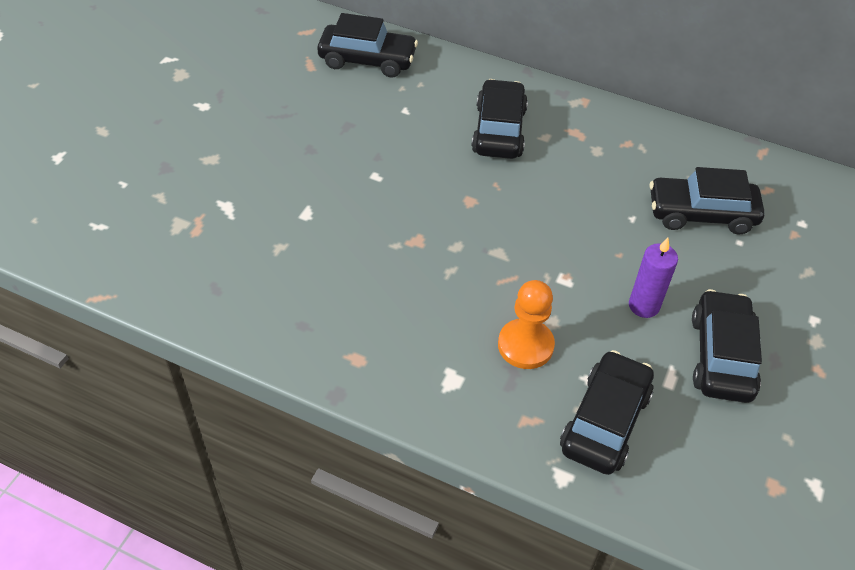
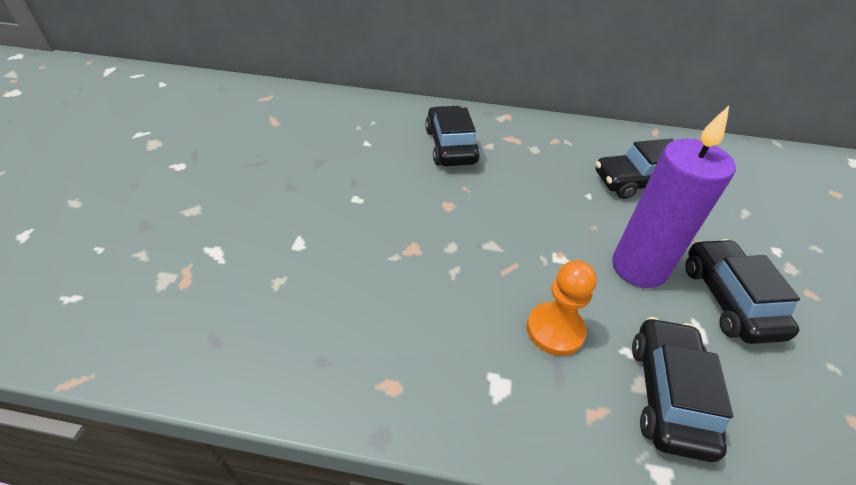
camera: 15 degrees left, 5 degrees down
(367, 60) = (323, 111): black car -> none
(644, 306) = (638, 267): purple candle -> purple candle, size x1.84

